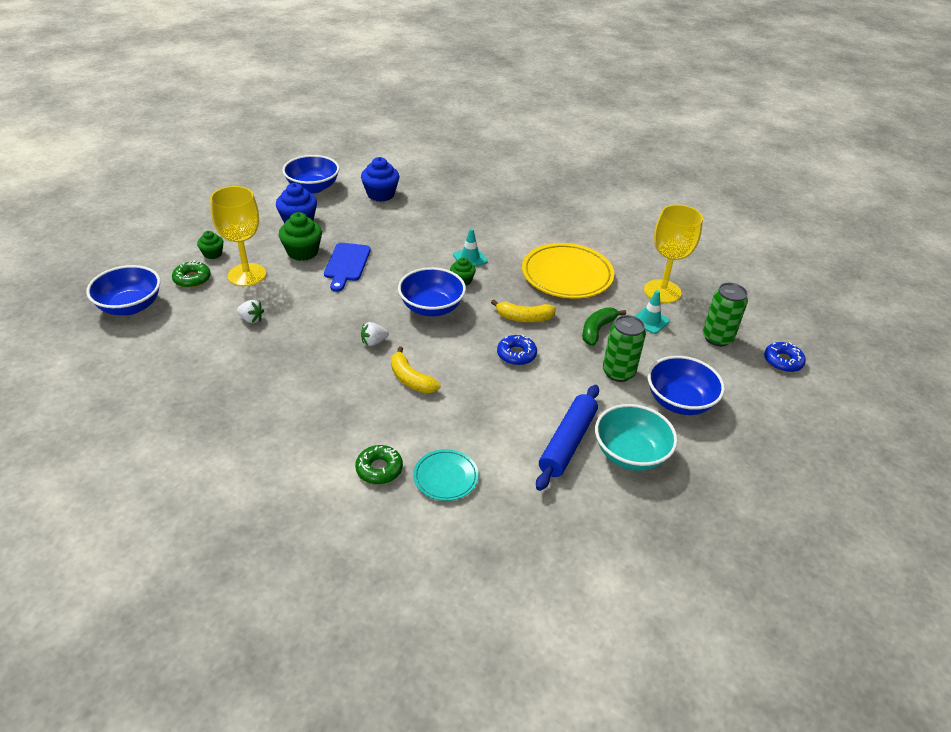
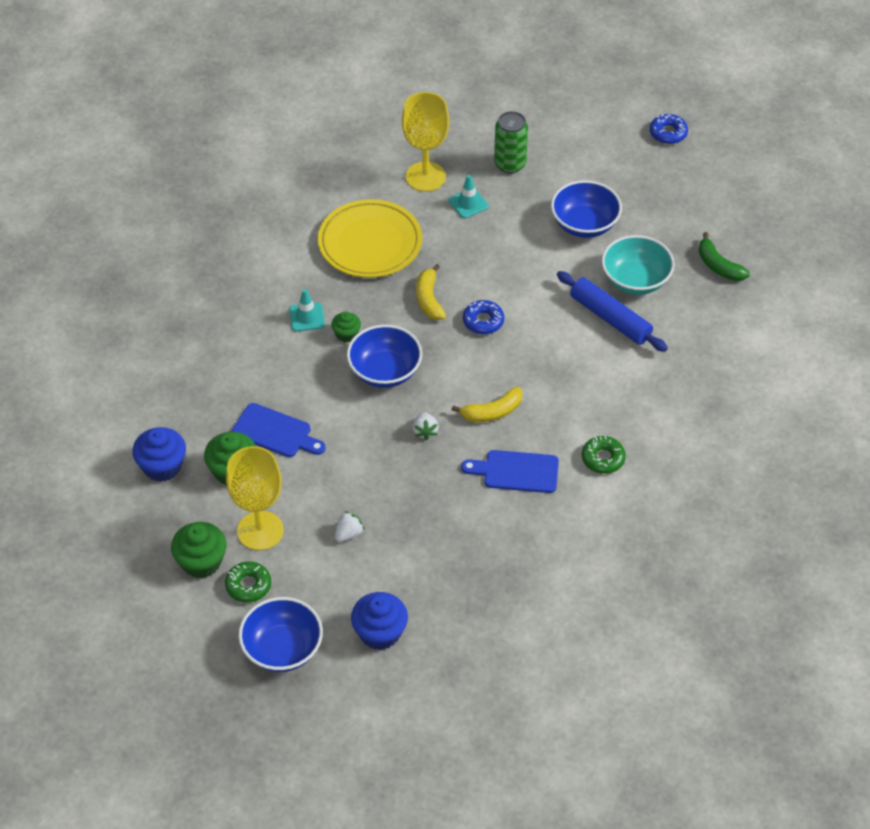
camera: 70 degrees left, 10 degrees up
(212, 254) = (201, 562): green cupcake -> green cupcake, size x1.70
(313, 187) = (82, 440): blue bowl -> none
(344, 408) = (516, 472): none -> blue cutting board
(381, 194) = (131, 372): blue cupcake -> blue cupcake (380, 633)
(445, 477) = (626, 413): turquoise plate -> none
(524, 318) = (429, 299): yellow banana -> yellow banana turned 150 degrees clockwise
(597, 330) = (468, 248): green banana -> green banana (718, 266)
(618, 372) = (533, 253): green can -> none
(782, 361) = (556, 132): blue donut -> blue donut (668, 133)

